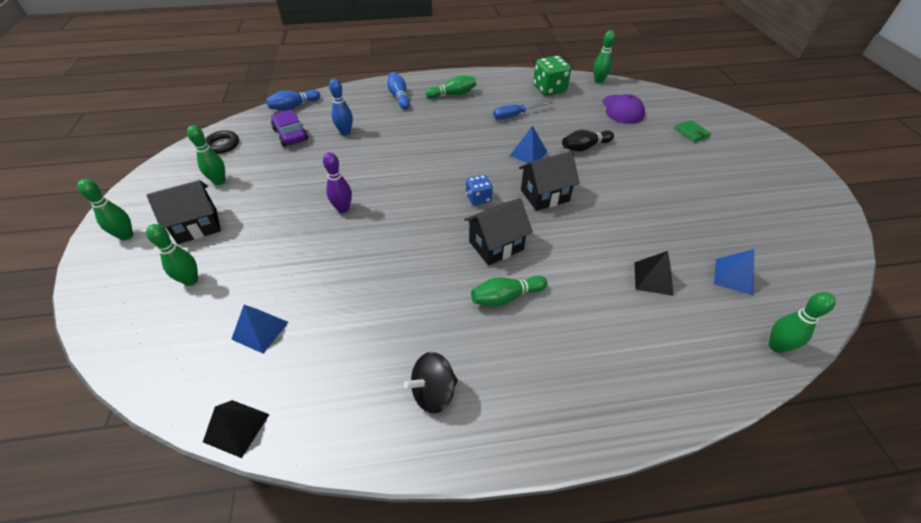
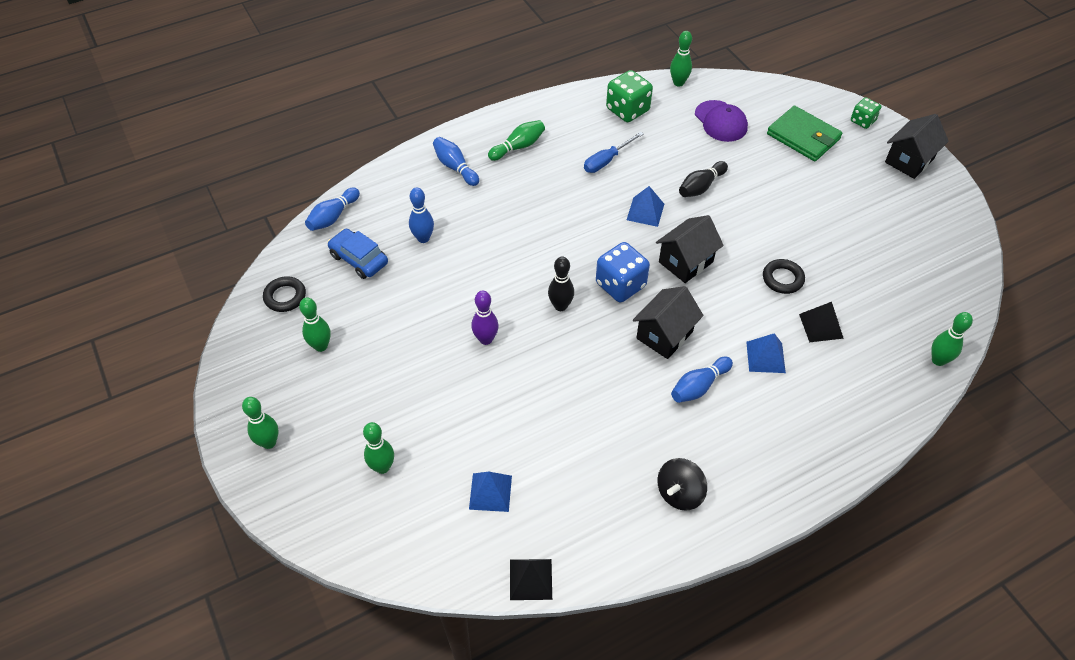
camera: 20 degrees left, 5 degrees up
(197, 226) = (340, 407): black house -> black house (909, 161)
(290, 134) = (359, 259): purple car -> blue car
(419, 201) = (560, 306): none -> black bowling pin
(478, 198) = (620, 285): blue dice -> blue dice, size x1.67
(506, 297) = (699, 386): green bowling pin -> blue bowling pin
(630, 230) = (782, 279): none -> black ring
(691, 132) = (803, 136): green wallet -> green wallet, size x1.90
(734, 276) = (888, 302): blue pyramid -> blue pyramid (765, 357)
(751, 133) = (862, 121): none -> green dice

